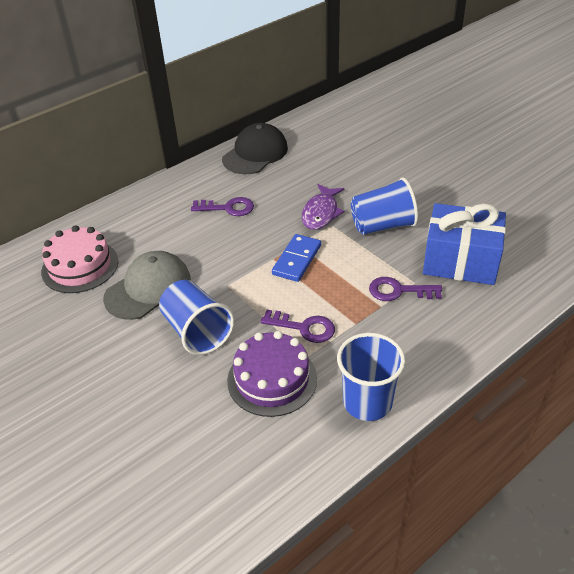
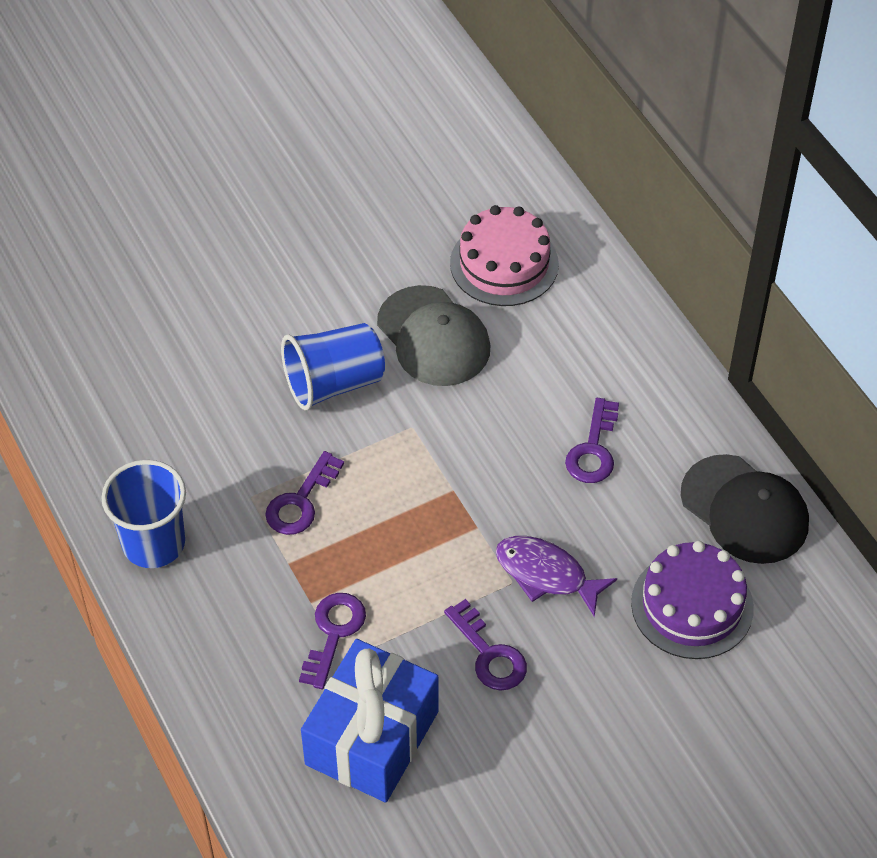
camera: 100 degrees right, 10 degrees up
(272, 379) = (226, 451): purple cake -> purple cake (692, 605)
(297, 260) = (440, 519): blue domino -> none
(383, 225) = (489, 654): blue cup -> purple key

